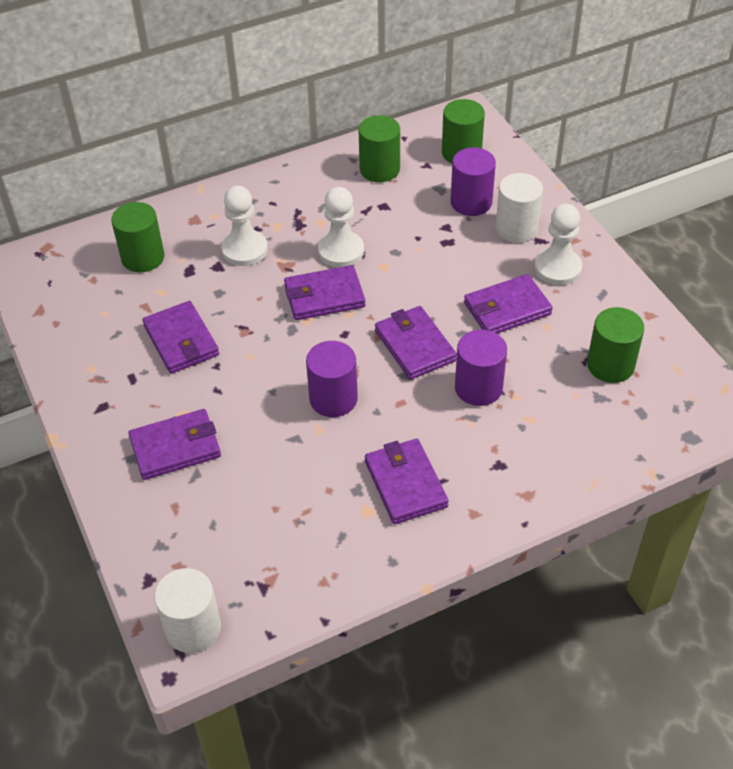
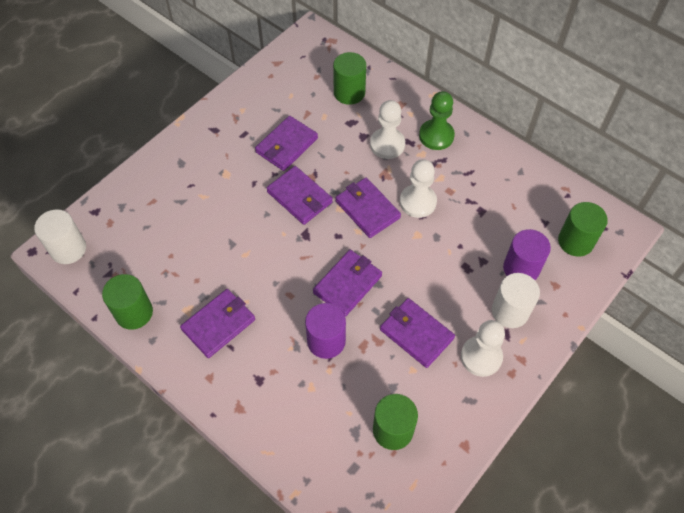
camera: 65 degrees right, 10 degrees up
(175, 447) = (198, 181): purple wallet -> purple wallet (299, 197)
(261, 205) = (436, 136): none -> green pawn
(333, 399) = (275, 252): purple cylinder -> none
(379, 169) = (520, 193): green cylinder -> green cylinder (134, 312)

